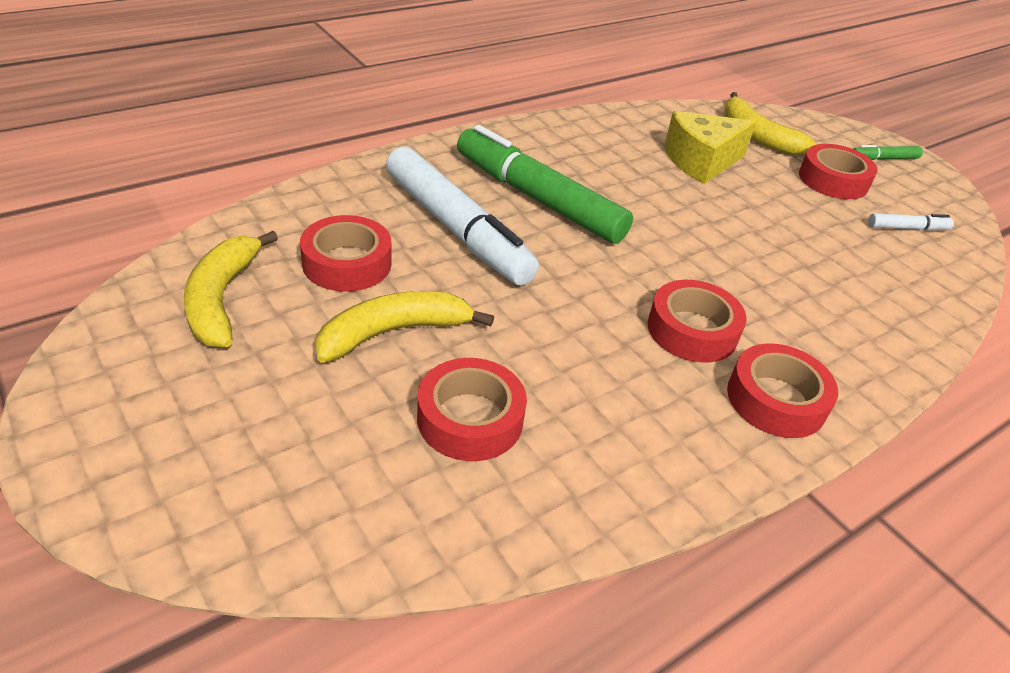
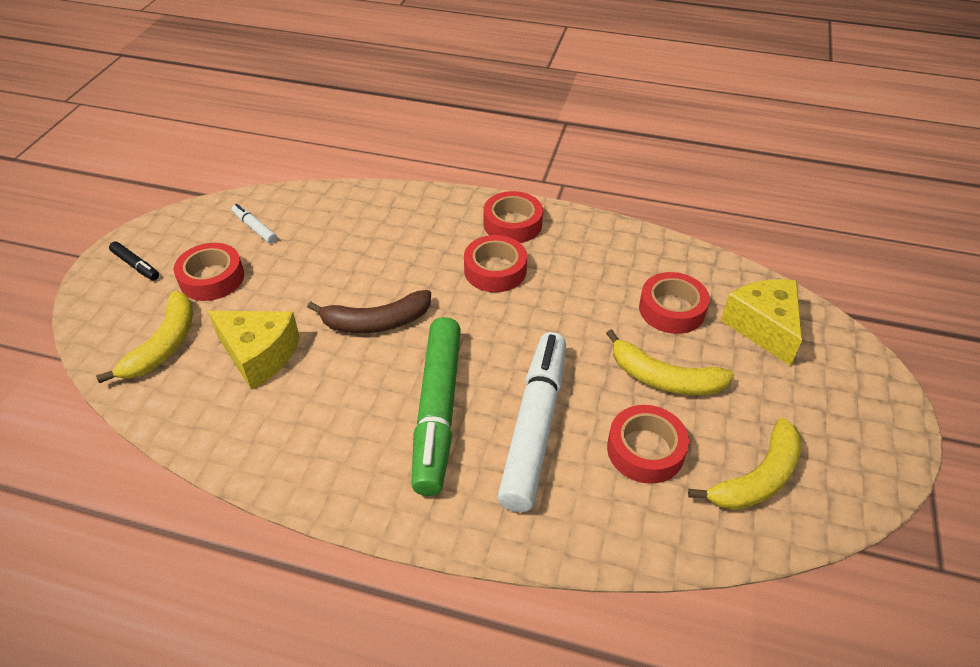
camera: 125 degrees left, 5 degrees up
(336, 477) = (763, 327): none -> yellow cheese
(684, 223) = (376, 322): none -> brown banana
(884, 159) = (136, 265): green marker -> black marker

